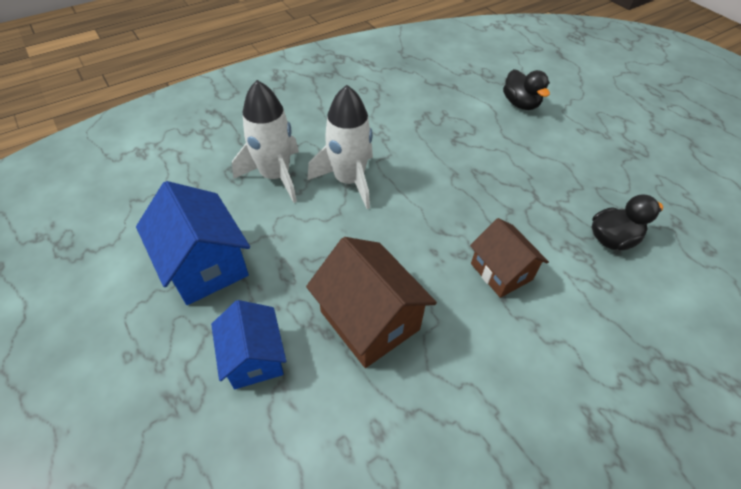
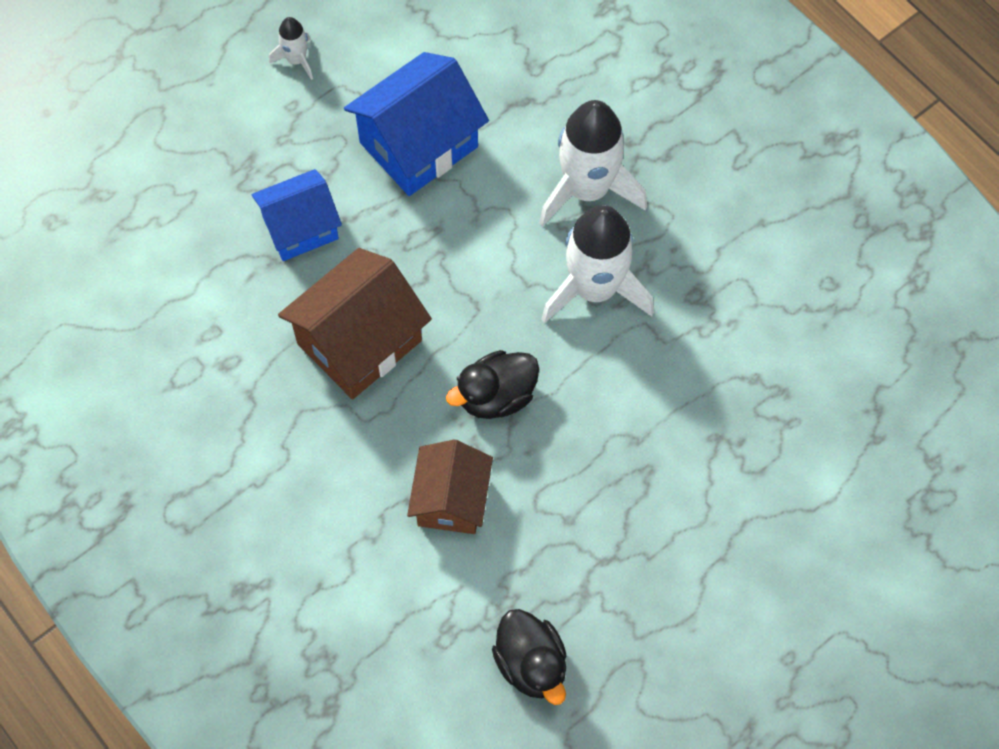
camera: 85 degrees right, 15 degrees up
(81, 348) = (296, 60): none -> white rocket
(501, 272) = (451, 500): brown house -> brown house turned 45 degrees counterclockwise
(520, 104) = (846, 555): black duck -> black duck (496, 396)

